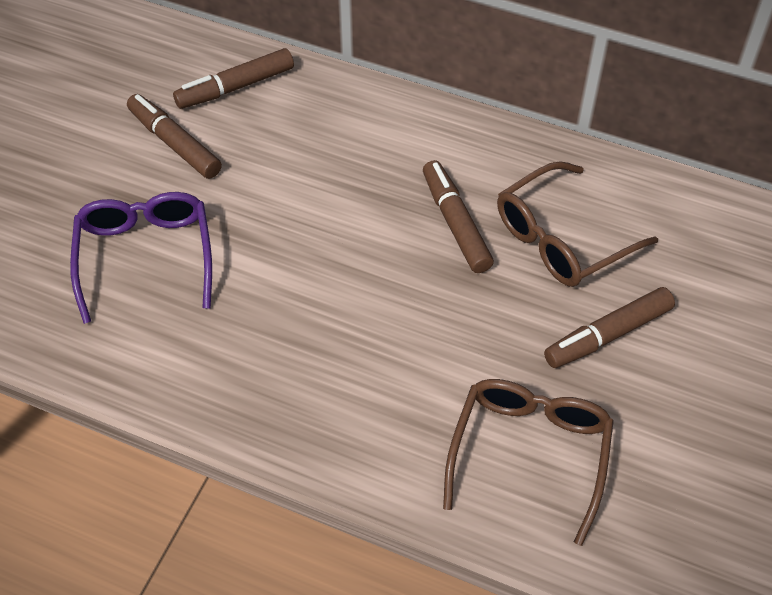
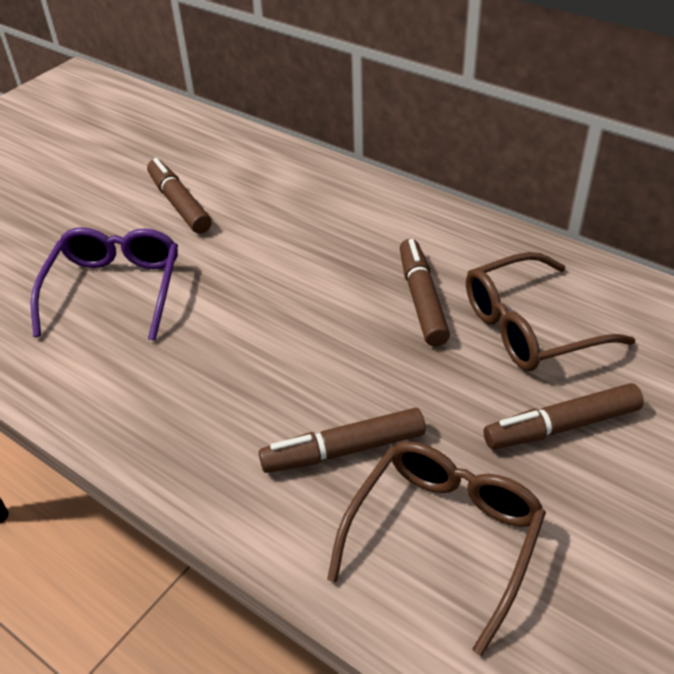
camera: 15 degrees right, 10 degrees down
(235, 87) = (249, 168): brown marker -> brown marker (343, 450)

